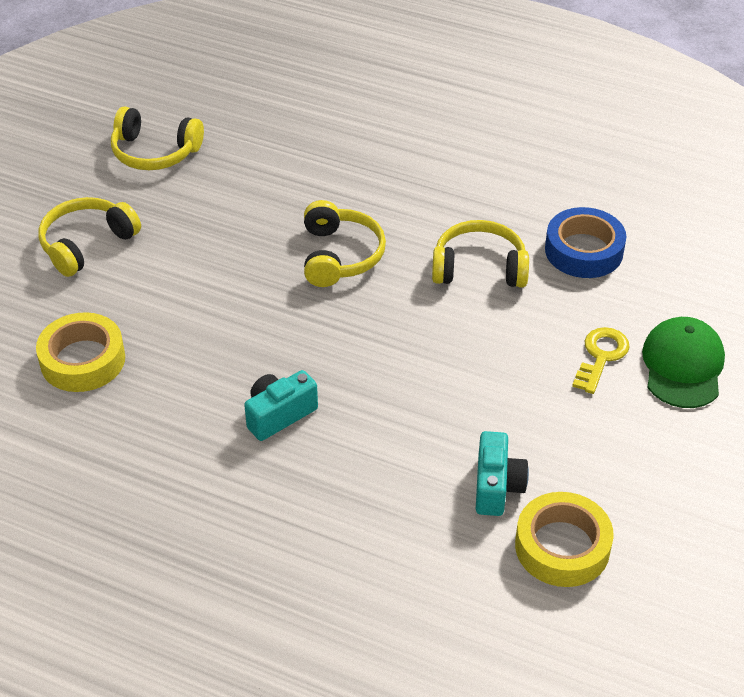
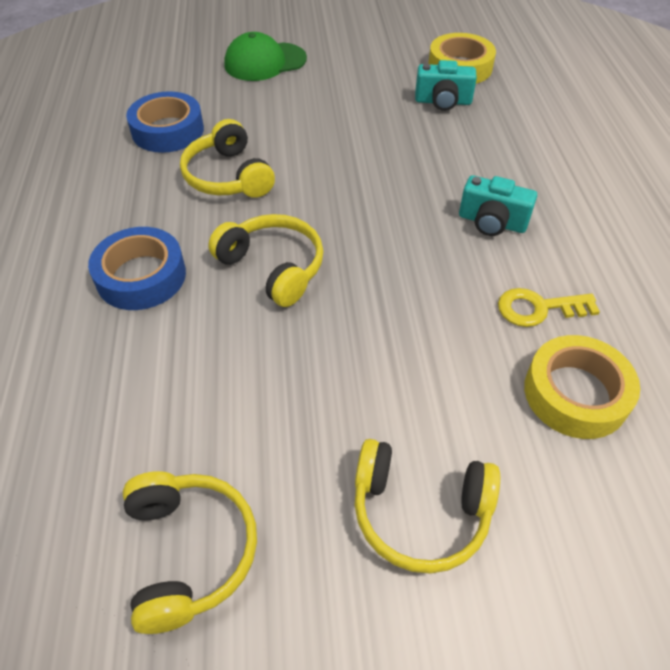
camera: 120 degrees left, 5 degrees up
(340, 256) = (273, 267): yellow headphones -> yellow headphones turned 75 degrees clockwise
(388, 186) = (141, 276): none -> blue tape
(496, 486) = (443, 101): turquoise camera -> turquoise camera turned 150 degrees counterclockwise
(601, 356) = (284, 94): yellow key -> yellow key (538, 308)

